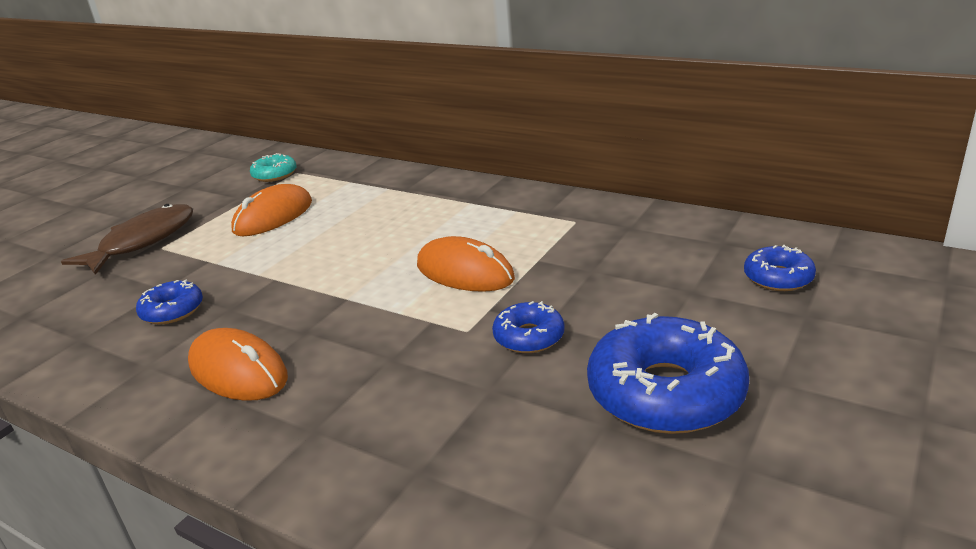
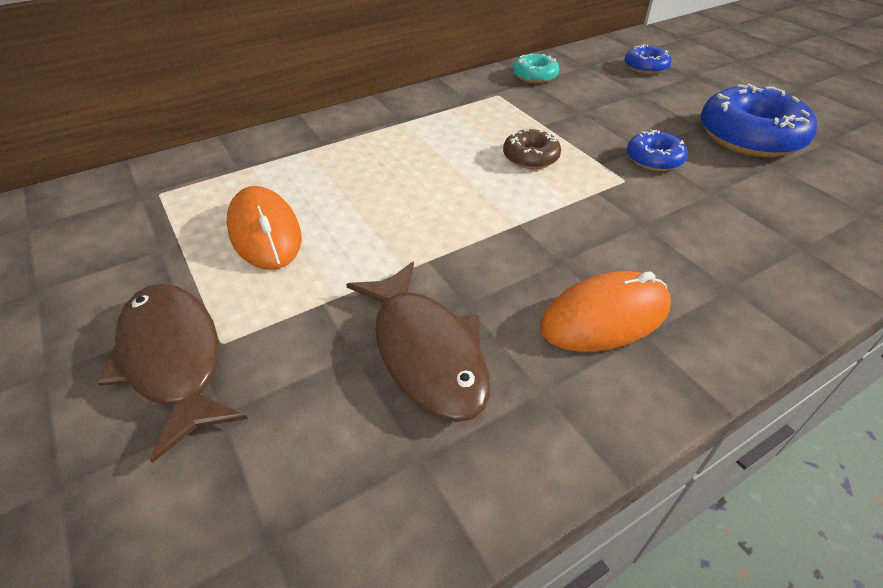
camera: 65 degrees left, 15 degrees up
(172, 311) = (426, 352): blue donut -> brown fish
(275, 175) = (137, 209): turquoise donut -> turquoise donut (535, 76)
(465, 272) = (530, 157): orange mouse -> brown donut

